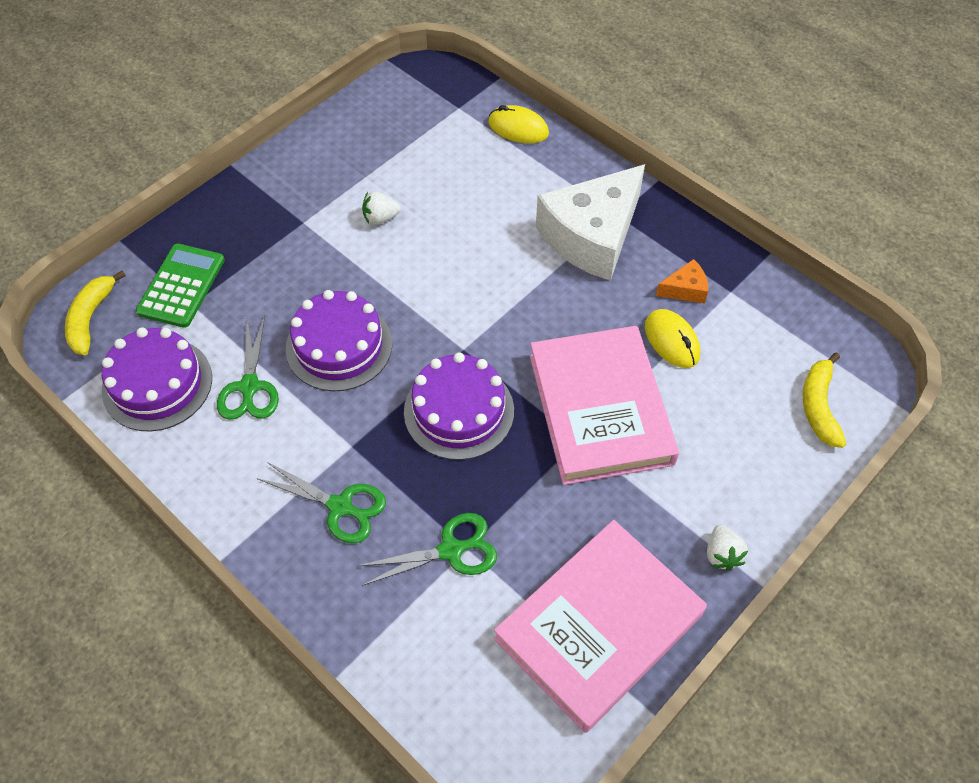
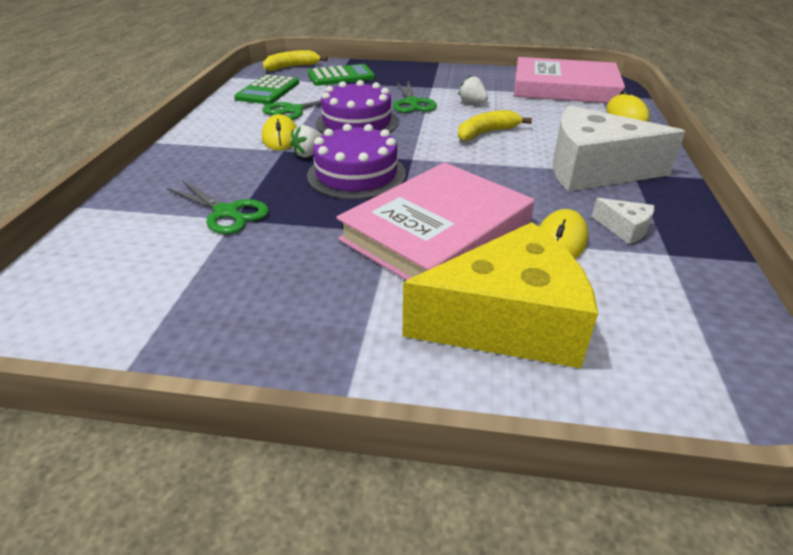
camera: 55 degrees right, 20 degrees down
(157, 384) = (268, 91): purple cake -> green calculator
(317, 434) = (280, 137): none -> yellow mouse
(340, 506) = (229, 162): green scissors -> green scissors (412, 103)
(598, 627) = (199, 314): pink book -> pink book (564, 87)
(685, 289) = (624, 228): orange cheese -> white cheese
(722, 554) = (353, 369): white strawberry -> white strawberry (309, 154)
(734, 438) = (507, 321): none -> yellow cheese
(819, 406) = (638, 373): yellow banana -> yellow banana (486, 133)

